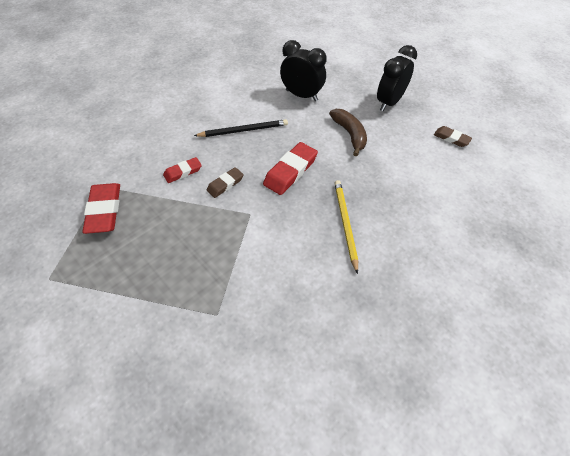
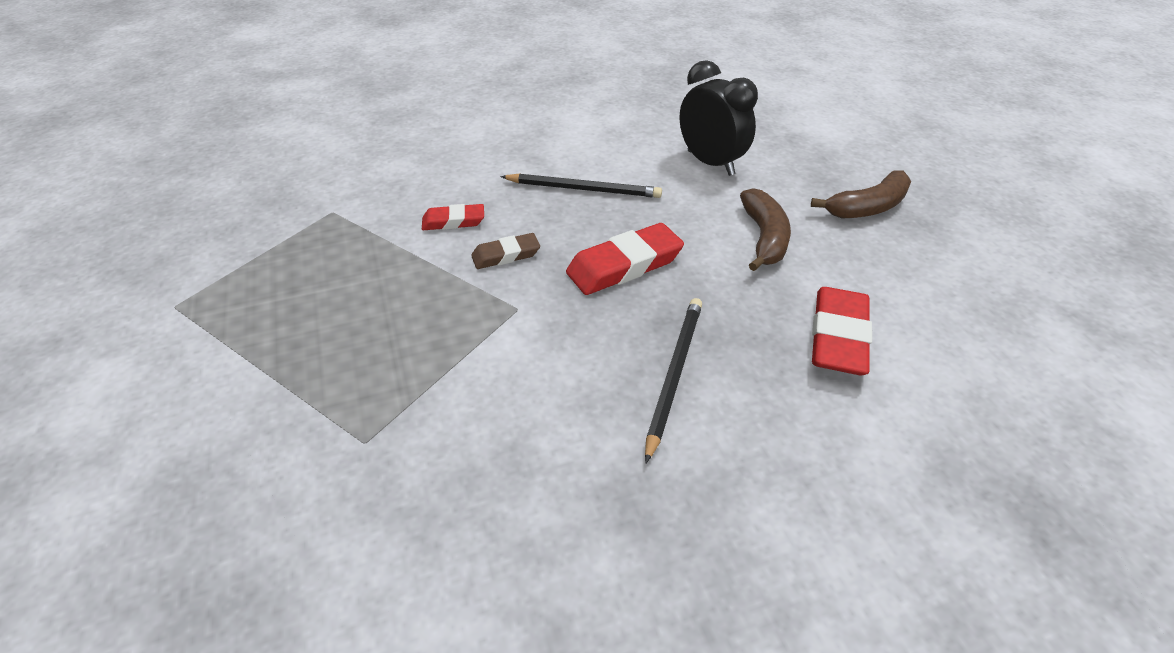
camera: 25 degrees right, 10 degrees down
(104, 211) = (309, 242): red eraser -> red eraser (838, 337)
(345, 224) = (674, 374): yellow pencil -> black pencil
(389, 102) = (867, 207): black clock -> brown banana
(451, 138) = (969, 293): brown eraser -> none

